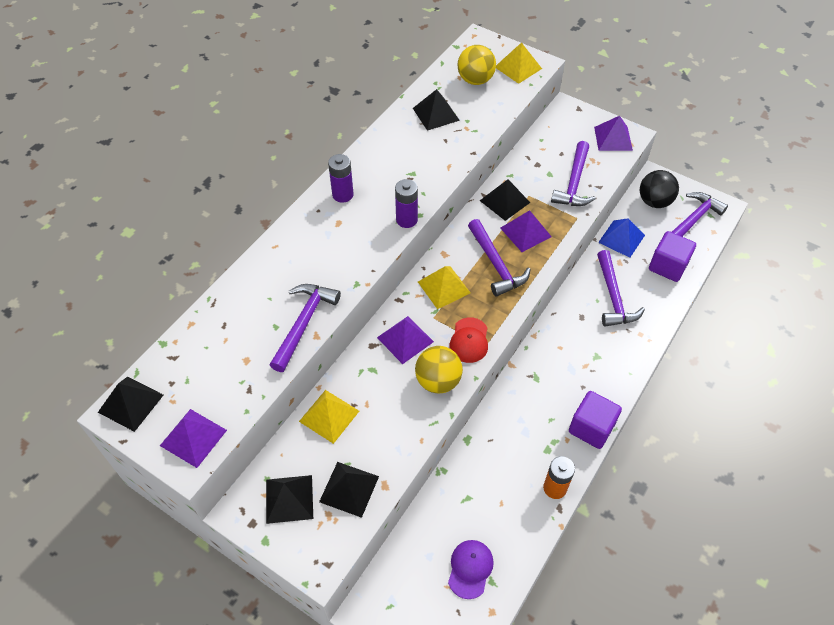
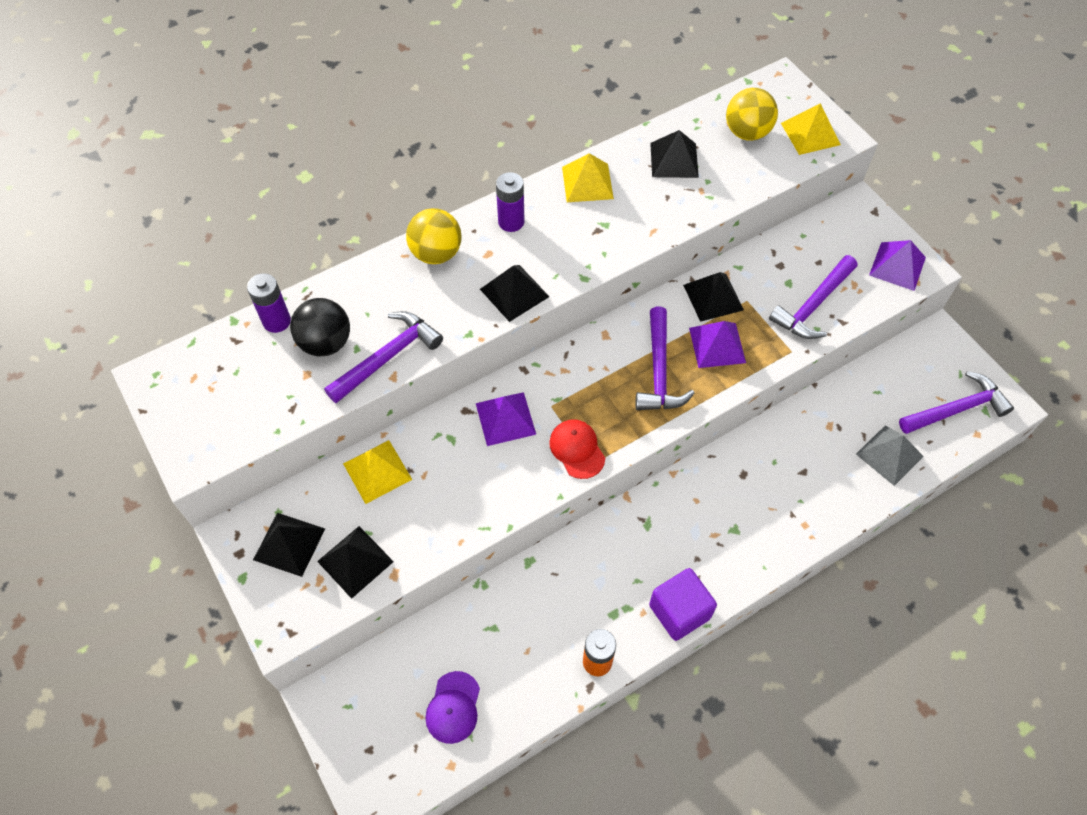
camera: 25 degrees right, 5 degrees up
(131, 403) = (170, 373): black pyramid -> black pyramid (514, 292)
(193, 437) = (210, 437): purple pyramid -> none
(406, 220) = (567, 279): purple battery -> purple battery (276, 321)
(438, 381) = (515, 482): yellow ball -> yellow ball (436, 253)
(444, 287) = (583, 374): yellow pyramid -> yellow pyramid (587, 182)
(469, 340) = (577, 449): red cap -> red cap turned 120 degrees clockwise
(470, 569) = (453, 707): purple cap -> purple cap turned 150 degrees clockwise
(613, 296) = (797, 465): purple hammer -> none
(621, 238) = (849, 397): blue pyramid -> none
(654, 202) = (920, 366): black ball -> black ball (326, 343)
(668, 266) = (889, 455): purple cube -> grey pyramid

